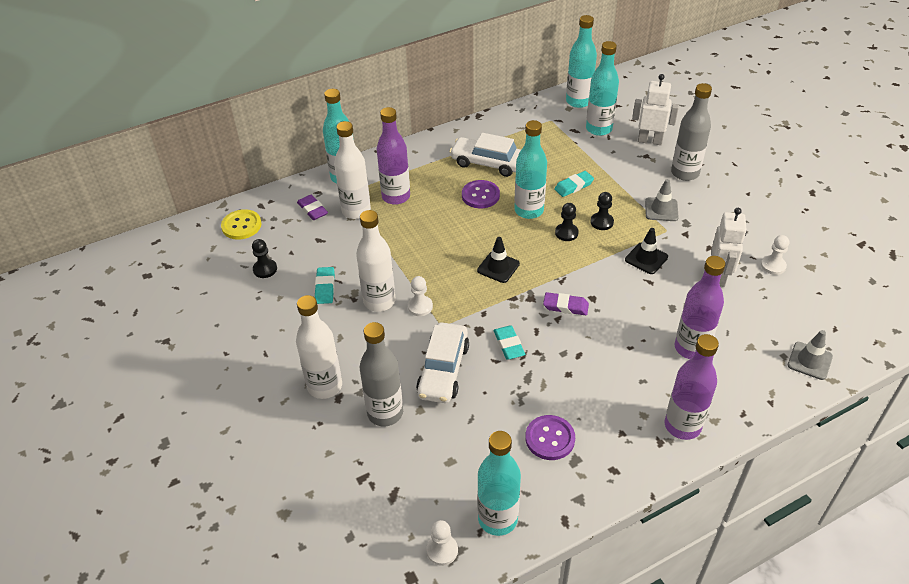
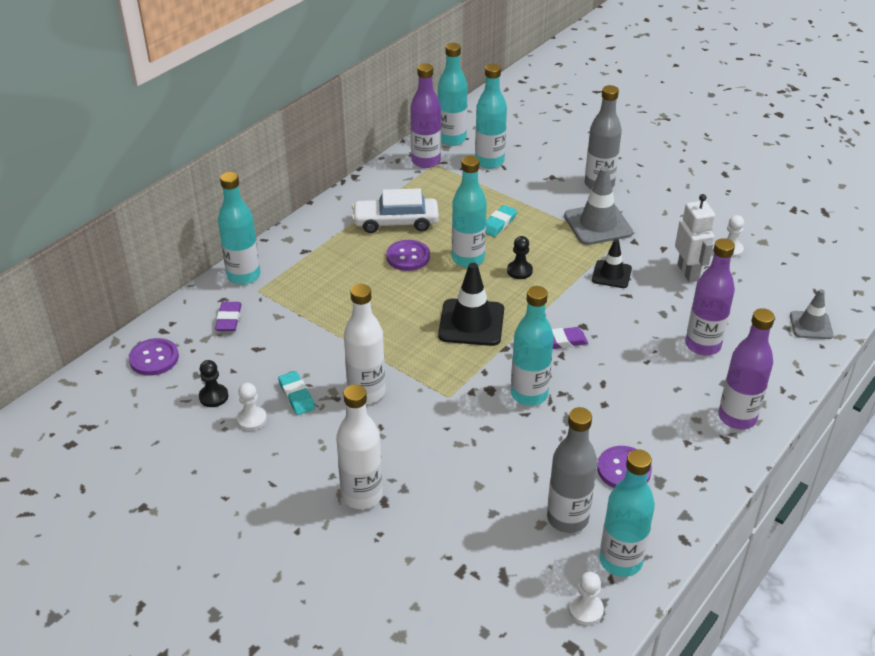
camera: 25 degrees left, 5 degrees down
(241, 226) = (154, 358): yellow button -> purple button
(312, 210) = (229, 319): purple eraser -> purple eraser turned 60 degrees clockwise
(356, 211) = (280, 307): white bottle -> none
(385, 413) = (444, 500): grey bottle -> grey bottle (567, 518)
(396, 196) = (316, 281): purple bottle -> purple bottle (426, 161)
(420, 307) = (414, 385): white pawn -> white pawn (251, 419)
(443, 370) = (478, 439): white car -> none
(498, 267) = (471, 323): black traffic cone -> black traffic cone, size x1.64
(509, 344) = (529, 394): turquoise eraser -> turquoise bottle
(601, 222) = (548, 251): black pawn -> none
(650, 141) = (547, 161): white robot -> none
(661, 209) = (598, 224): grey traffic cone -> grey traffic cone, size x1.64

